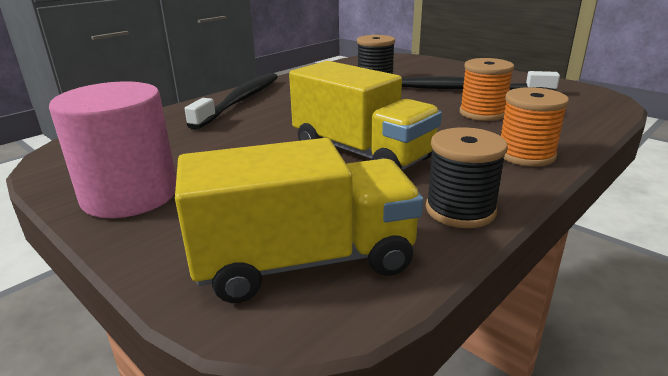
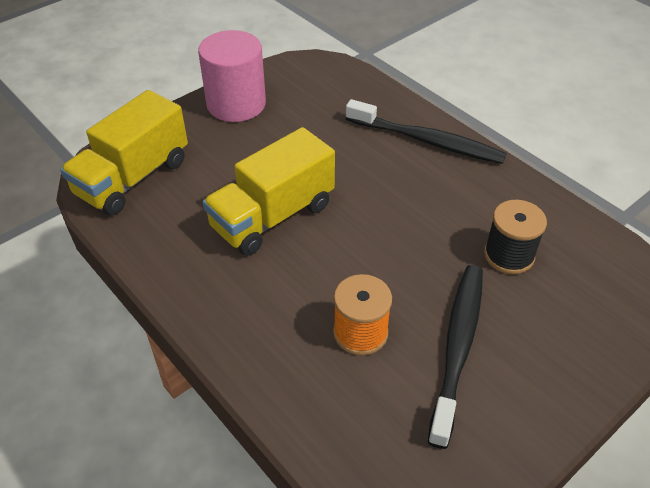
camera: 95 degrees right, 20 degrees up
(304, 262) = (133, 178): yellow truck -> yellow truck turned 45 degrees clockwise
(460, 210) = (160, 257): black spool -> none
(526, 155) = (238, 331): orange spool -> none

